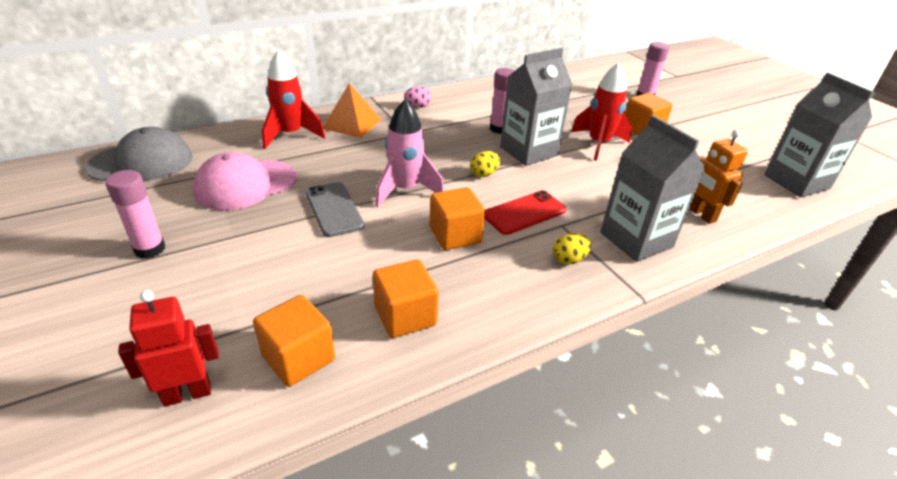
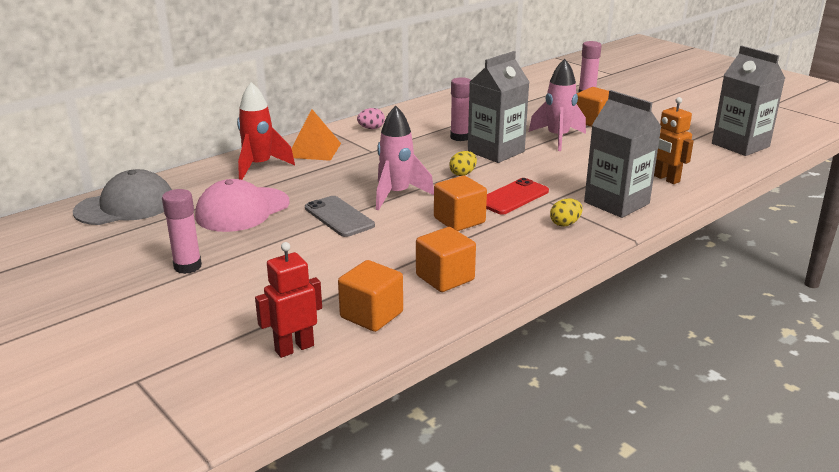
camera: 10 degrees left, 10 degrees down
(598, 144) = (557, 138): red rocket -> pink rocket

